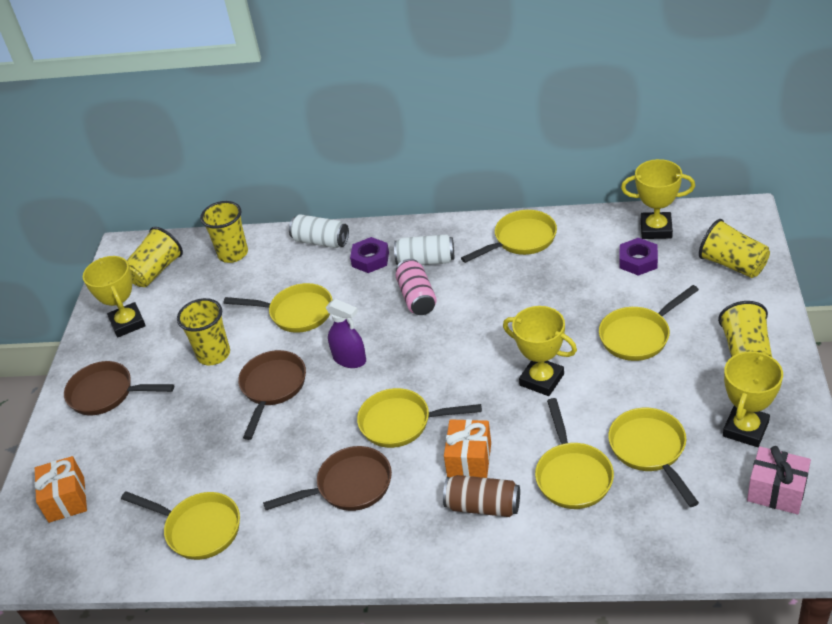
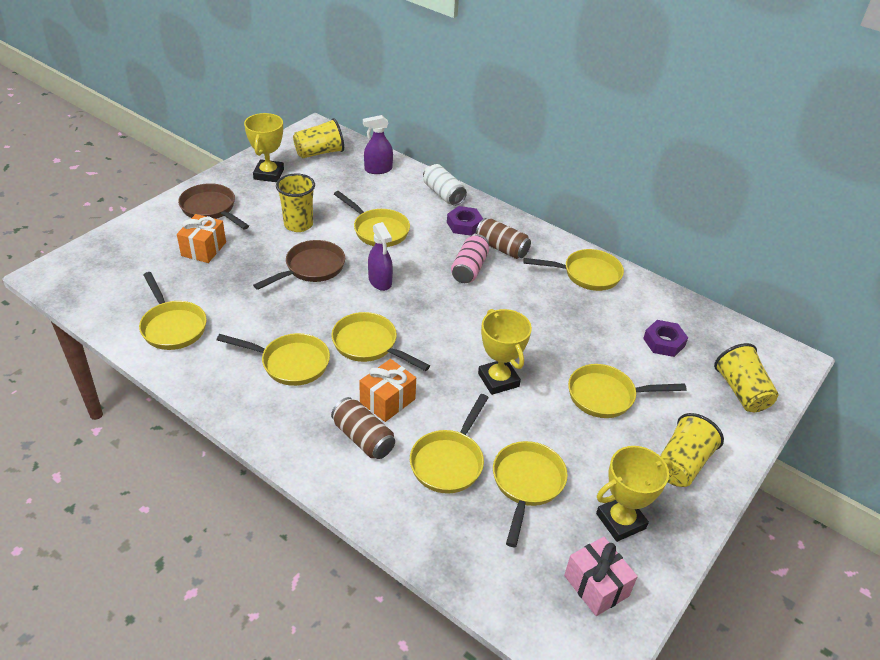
camera: 25 degrees right, 0 degrees up
(66, 499) = (121, 257): orange gift -> orange gift (203, 249)
(233, 254) = (378, 169): yellow cup -> purple spray bottle
(349, 486) = (290, 363): brown pan -> yellow pan
(426, 261) = (501, 248): white can -> brown can
(656, 229) = (703, 328): yellow trophy -> none

